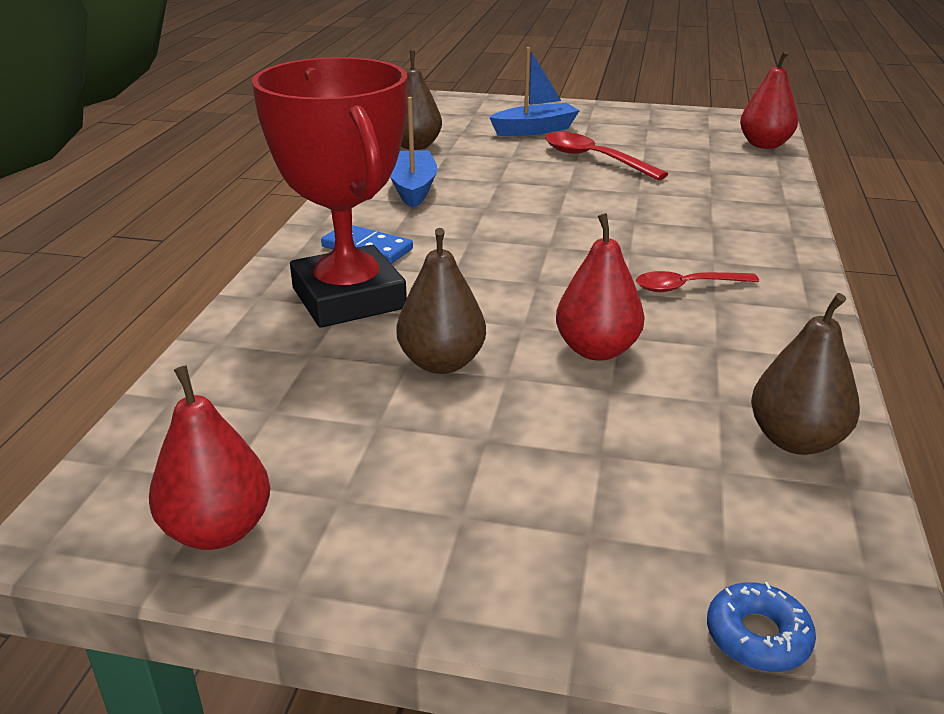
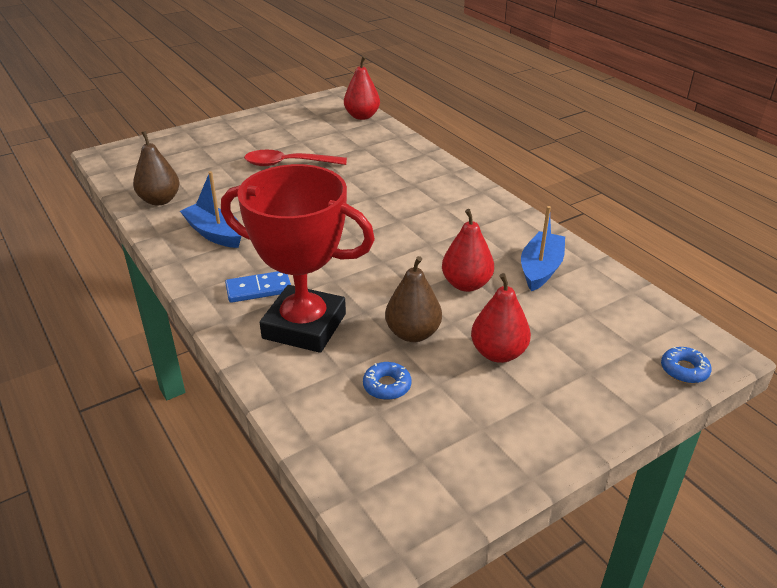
camera: 45 degrees left, 5 degrees up
(218, 530) = (459, 481): red pear -> red pear (498, 353)
(323, 393) = (387, 386): none -> blue donut
(535, 130) = (219, 155): blue boat -> blue boat (540, 269)
(687, 287) = (452, 227): red spoon -> none
(795, 440) = (593, 282): brown pear -> none

